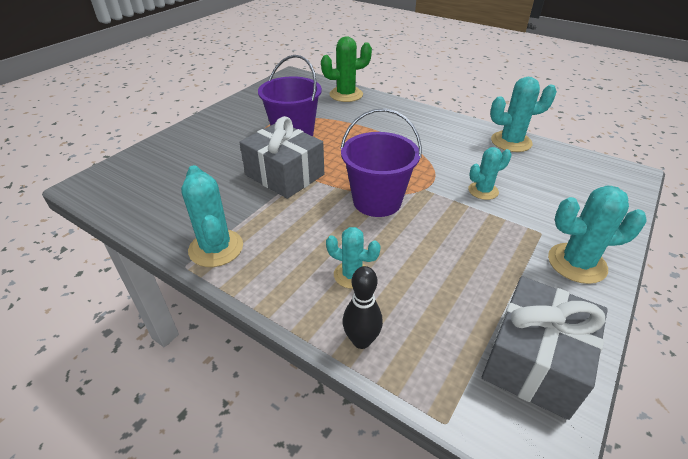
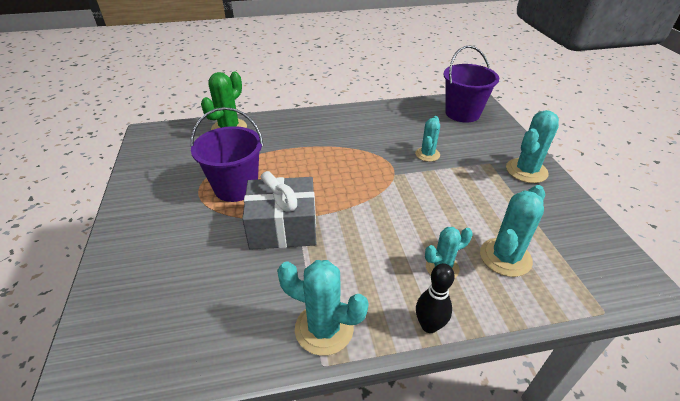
camera: 45 degrees left, 0 degrees up
(361, 340) = (509, 306): black bowling pin -> black bowling pin (429, 325)
(377, 201) = (380, 203): purple bucket -> purple bucket (462, 113)
(511, 142) = (395, 110): turquoise cactus -> turquoise cactus (505, 257)
(534, 360) = (584, 241): grey gift -> none

